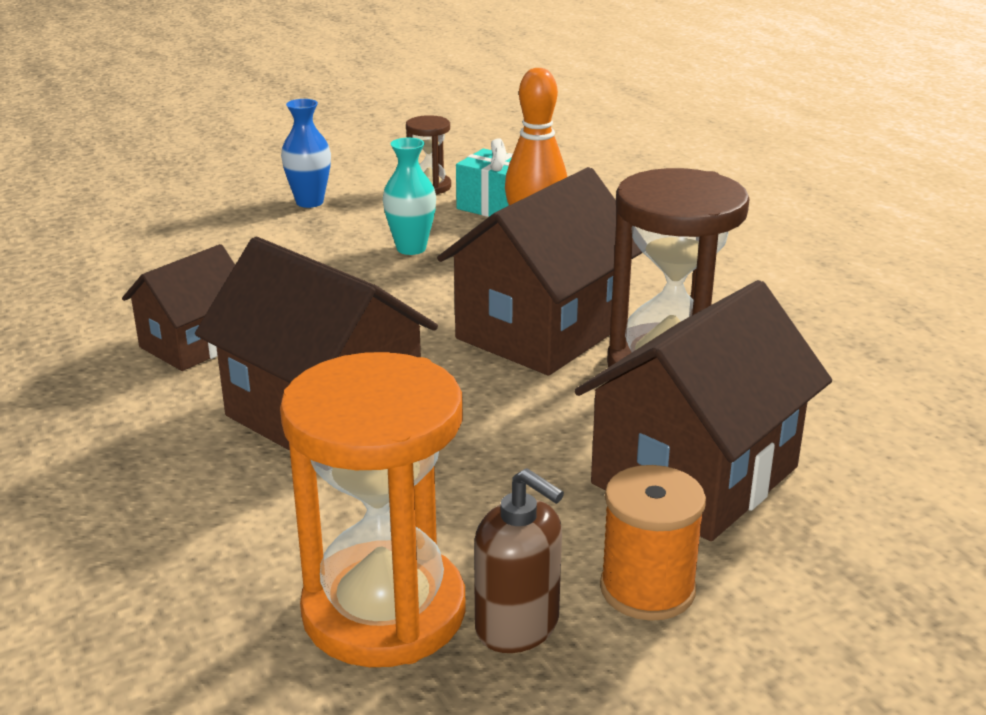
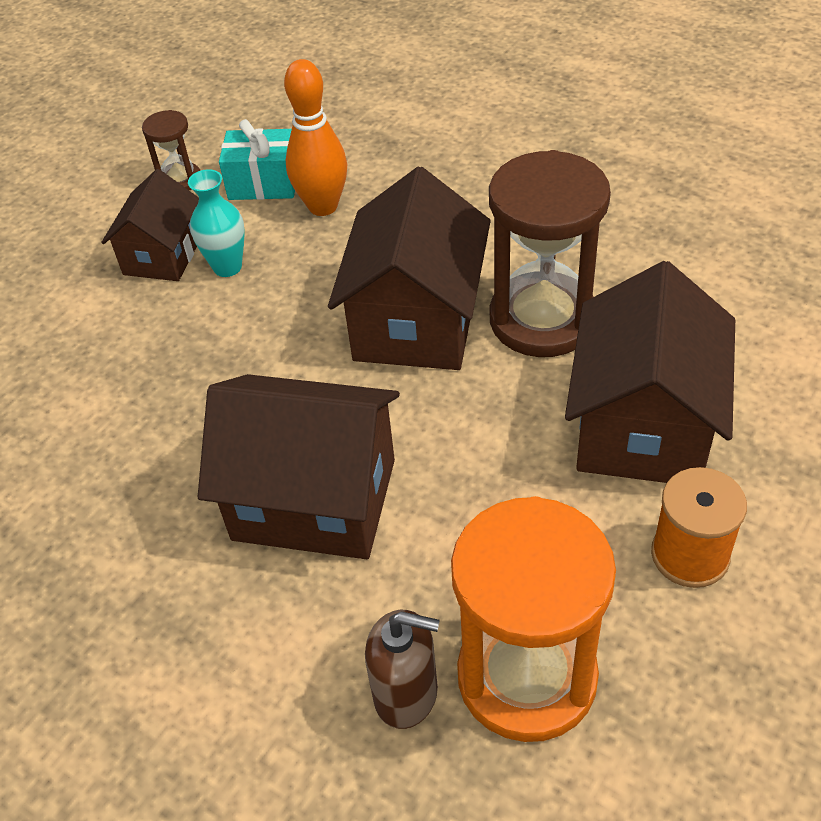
camera: 25 degrees left, 20 degrees up
(194, 344) = (129, 470): brown house -> brown house (163, 255)
(309, 202) = (82, 244): blue vase -> none
(518, 626) = (630, 638): brown soap dispenser -> brown soap dispenser (406, 694)

